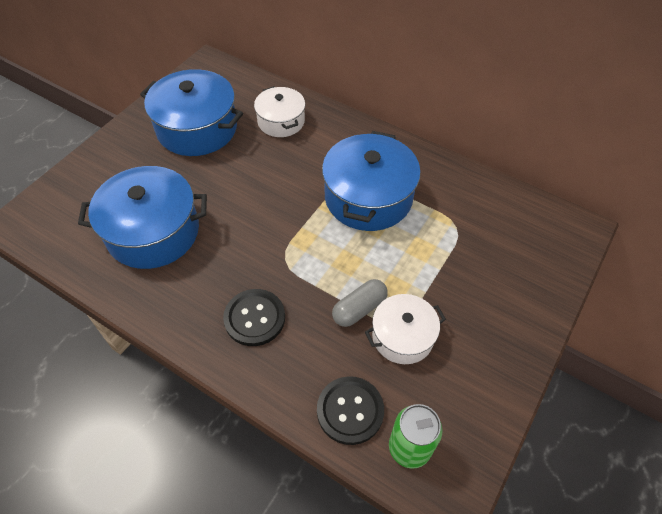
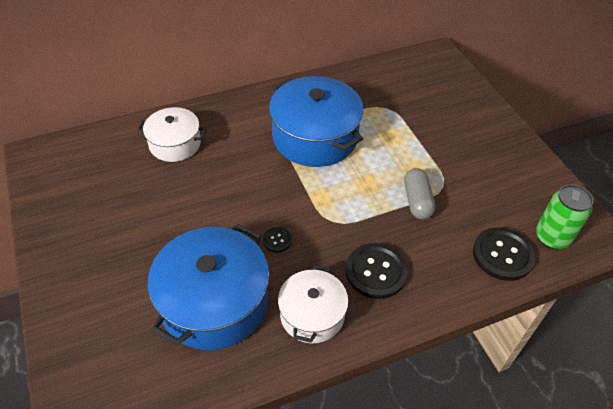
camera: 55 degrees left, 5 degrees down
(197, 128) = (116, 205): blue pot -> none
(236, 235) = (277, 240): none -> black button
(402, 336) = (459, 190): white pot -> white pot (312, 314)

